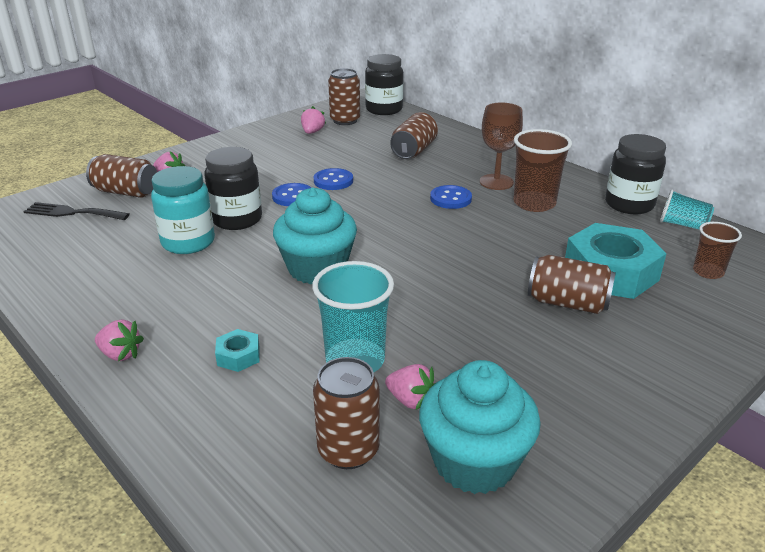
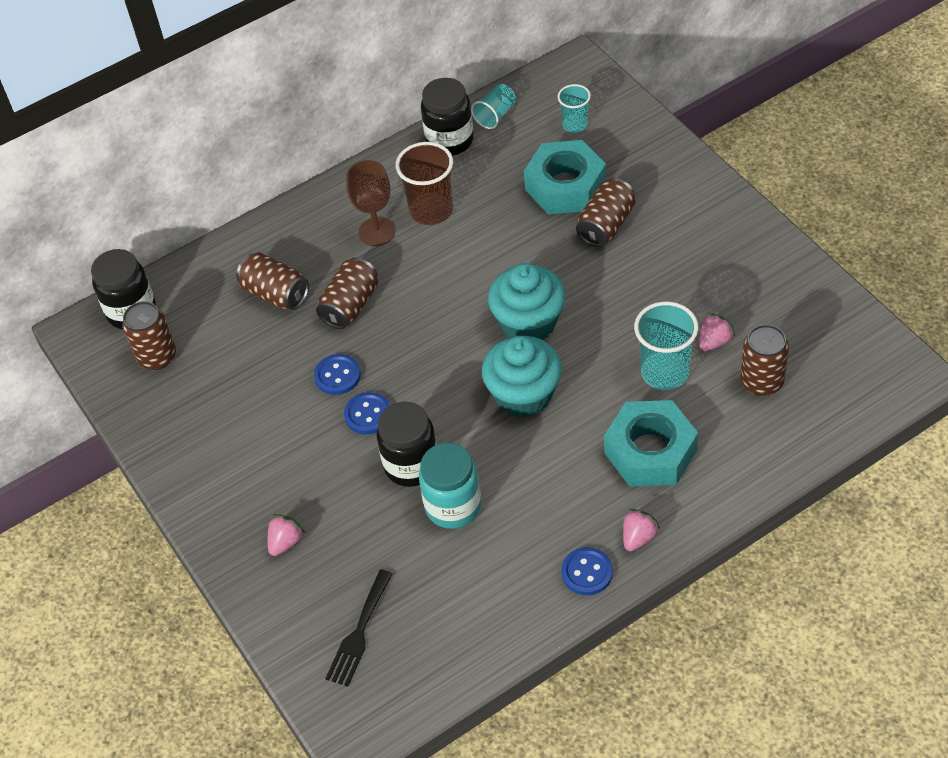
camera: 75 degrees left, 20 degrees up
(126, 192) = (316, 584): brown can -> brown can (350, 305)
(238, 356) = (650, 451): turquoise nut -> turquoise nut, size x2.29
(312, 132) = (186, 393): pink strawberry -> none
(450, 199) = (406, 275): blue button -> blue button (587, 572)
(474, 462) = (777, 314): turquoise cupcake -> turquoise cupcake (528, 323)
(708, 272) = (575, 125): brown cup -> turquoise cup

